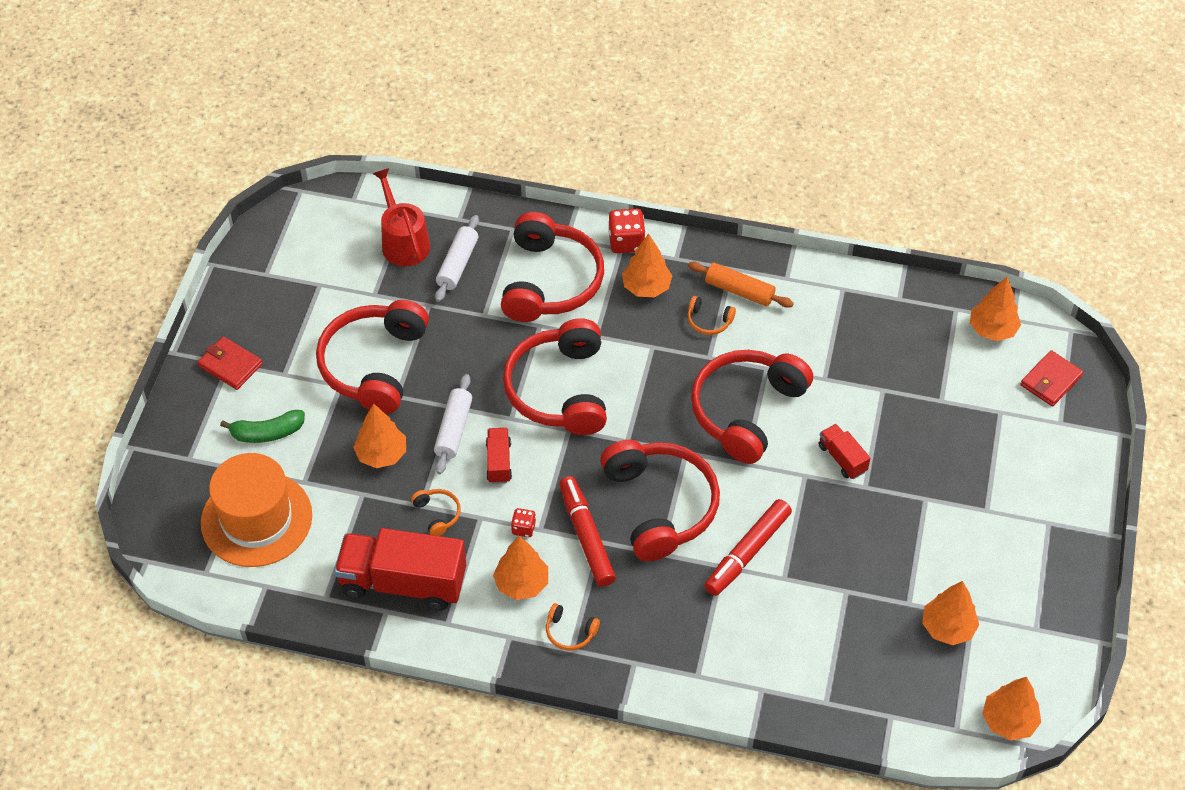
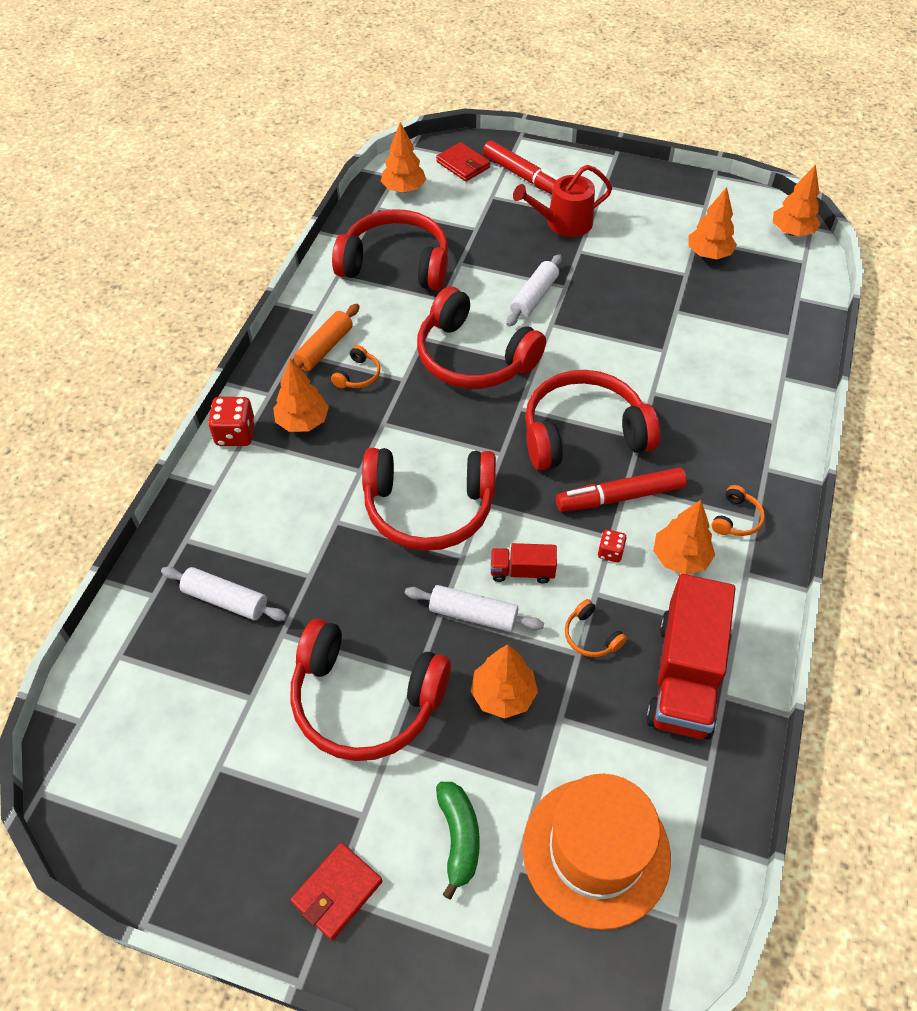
camera: 85 degrees left, 0 degrees up
(403, 242) = (172, 660): red watering can -> red watering can (563, 223)
(437, 514) = (591, 636): orange headphones -> orange headphones turned 105 degrees counterclockwise
(550, 281) = (274, 507): red headphones -> red headphones (396, 264)
(748, 552) = (637, 372): red marker -> red marker (523, 176)
(842, 458) = (534, 297): red truck -> white rolling pin

